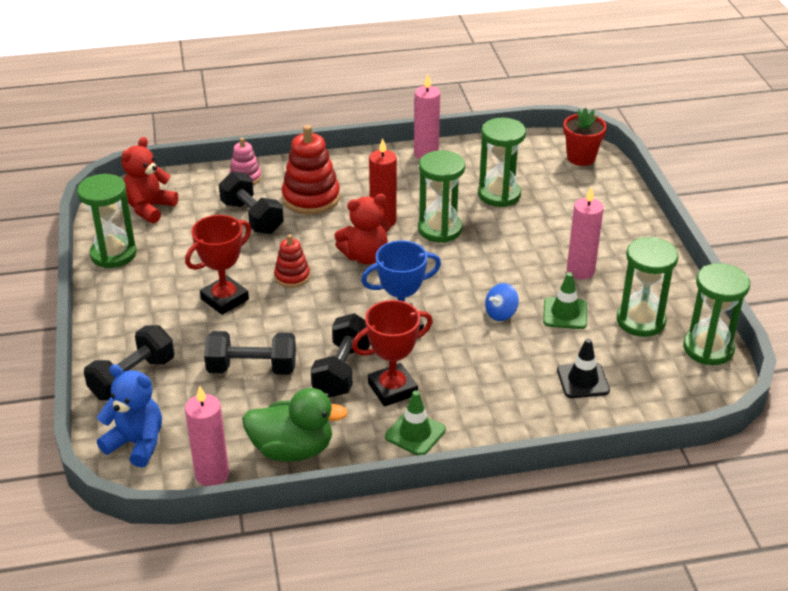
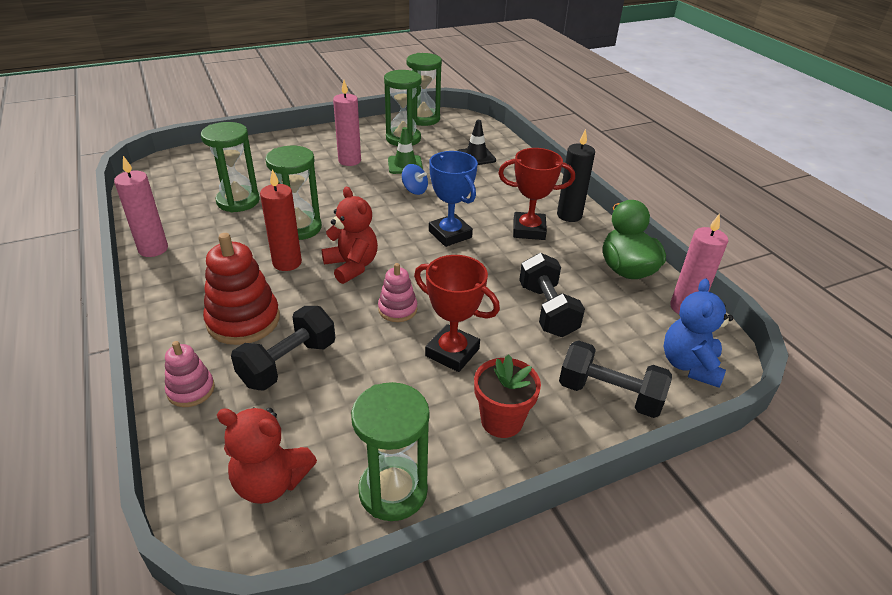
camera: 105 degrees left, 0 degrees up
(292, 276) = (397, 309): red stacking toy -> pink stacking toy
(342, 370) = (521, 257): black dumbbell -> none
(392, 389) = (529, 230): red trophy -> red trophy turned 45 degrees counterclockwise
(415, 433) = (569, 215): green traffic cone -> black candle
(581, 158) = (177, 165): red flower pot -> red flower pot (501, 421)

